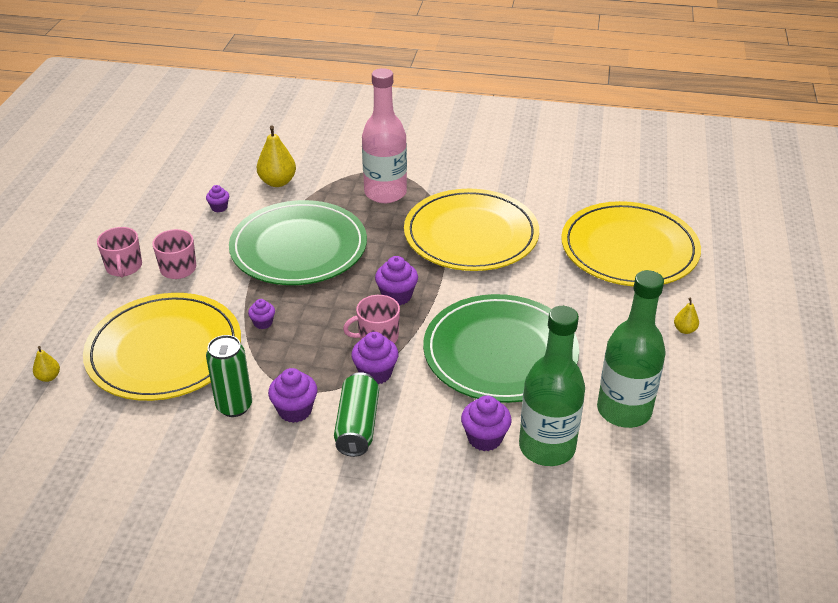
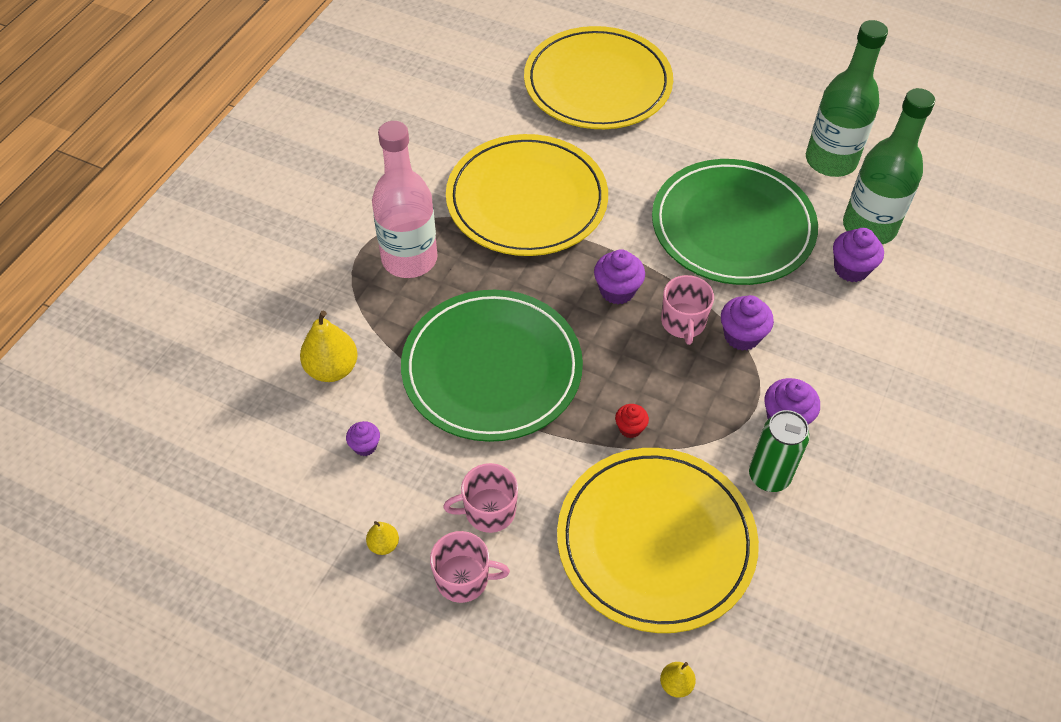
camera: 75 degrees left, 15 degrees up
(263, 323) = (630, 428): purple cupcake -> red cupcake
(357, 425) = (818, 367): green can -> none
(684, 330) = (732, 86): yellow pear -> yellow pear (383, 544)

